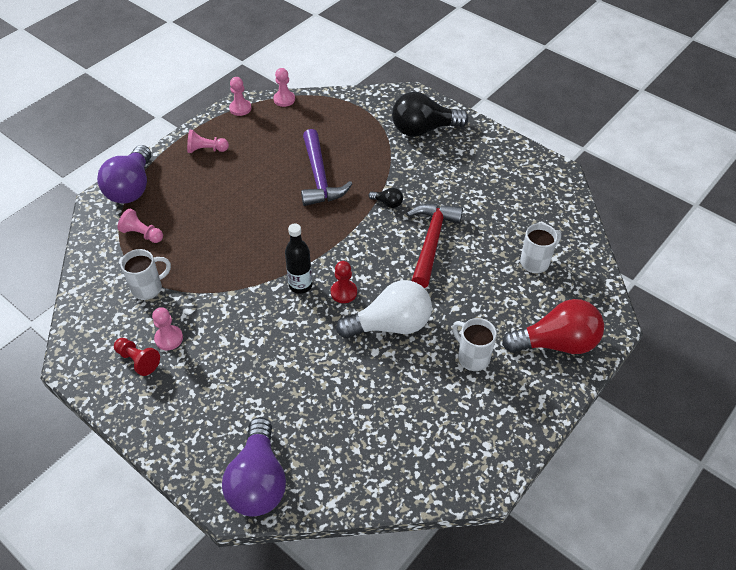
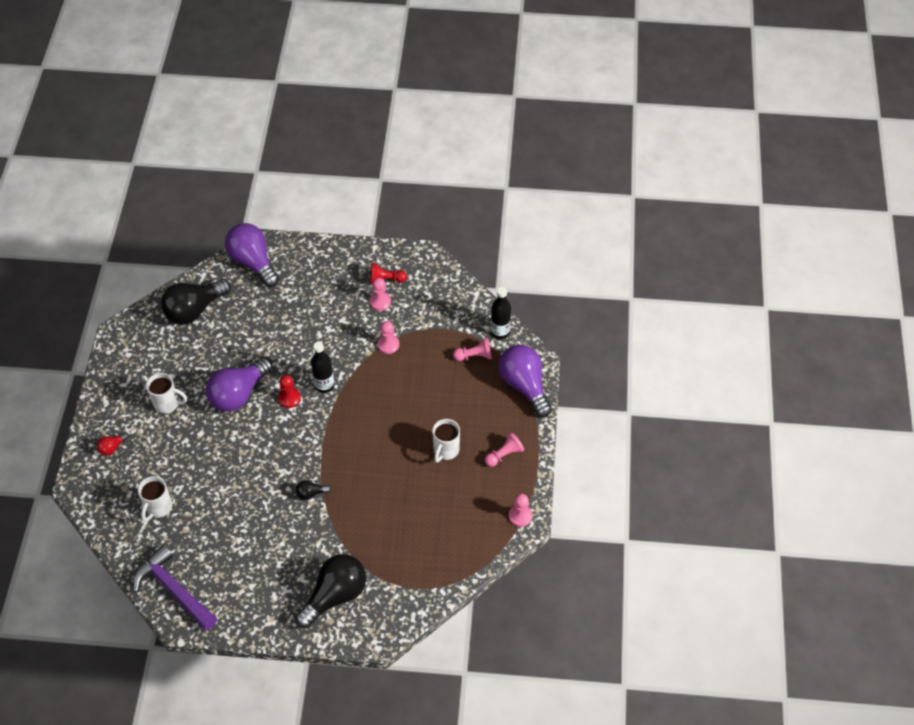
camera: 145 degrees right, 5 degrees up
(96, 241) = (500, 332): none -> black bottle
(148, 288) = (427, 323): white mug -> white mug (445, 450)
(284, 99) = (491, 552): pink pawn -> pink pawn (388, 344)
(319, 177) = (387, 485): purple hammer -> purple hammer (174, 590)
(374, 457) = (194, 310): none -> black light bulb
(390, 325) = (239, 394): white light bulb -> purple light bulb
(431, 242) = (251, 477): red hammer -> none
(556, 343) = (112, 447): red light bulb -> red light bulb, size x0.43

